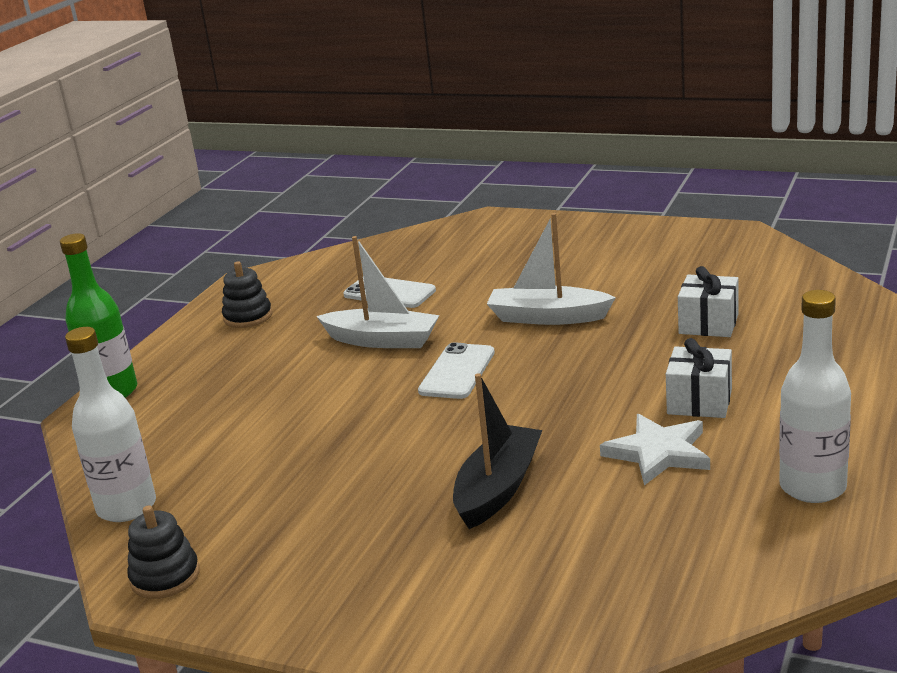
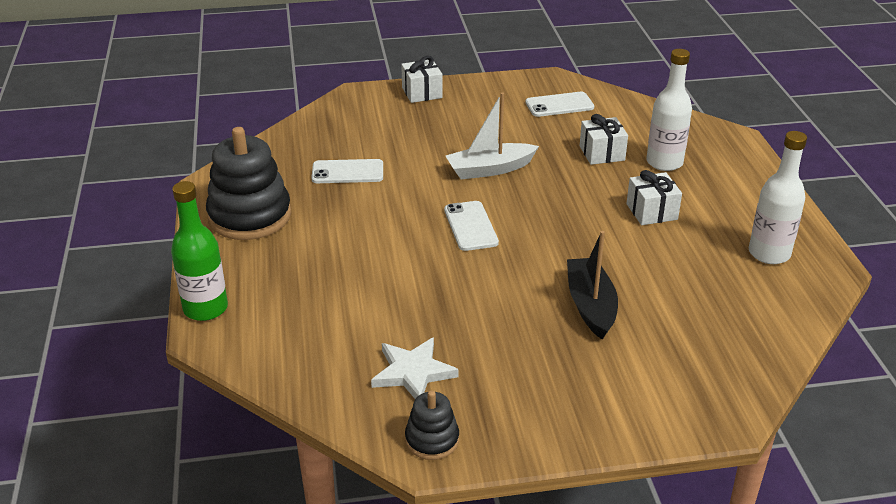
camera: 35 degrees left, 10 degrees up
(127, 507) = (337, 398): white bottle -> white bottle (664, 162)
(248, 317) = (250, 216): black stacking toy -> black stacking toy, size x1.97
(382, 340) = (386, 213): white boat -> none
(560, 227) = (422, 93): none -> white gift
(658, 453) = (663, 254): white star -> white star (413, 372)
(714, 262) = (559, 105): none -> white phone

